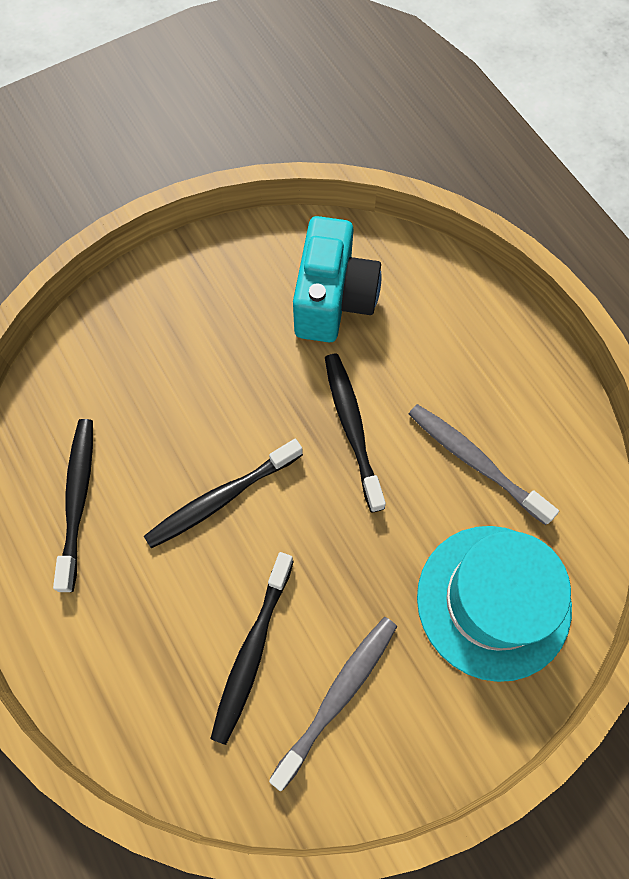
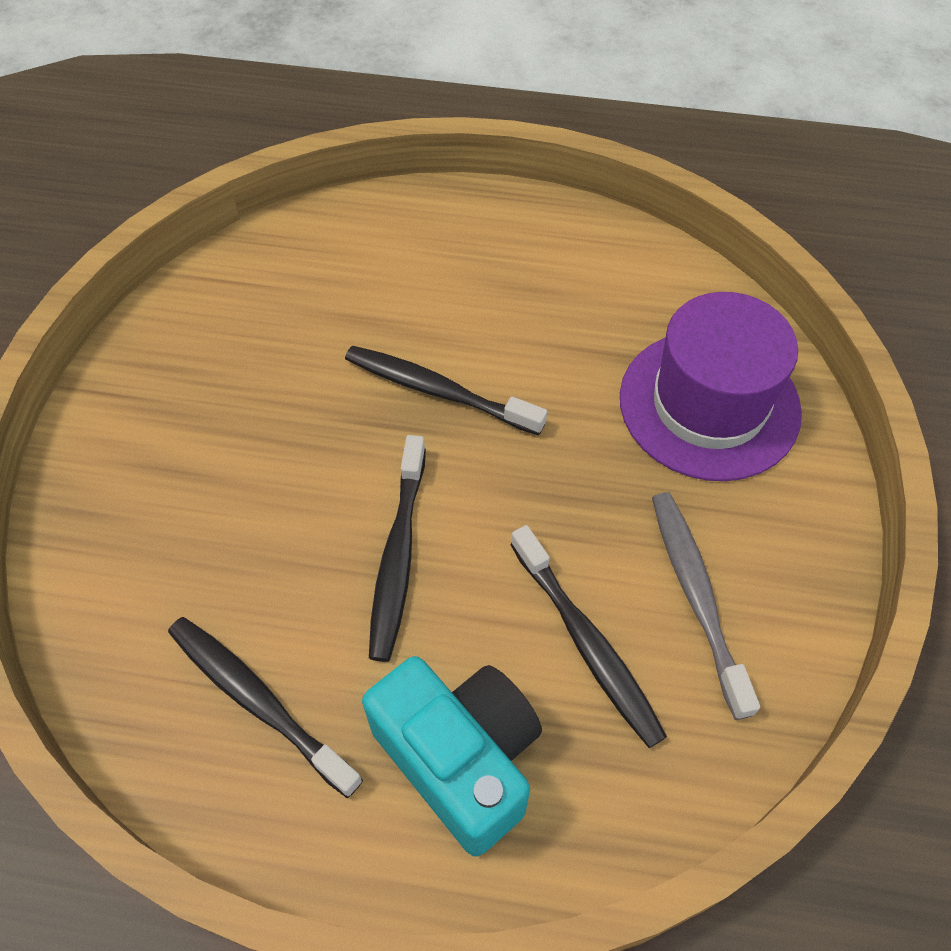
camera: 50 degrees left, 10 degrees down
(333, 300) = (292, 312): turquoise camera -> turquoise camera (460, 759)
(475, 462) = (566, 323): grey toothbrush -> none
(493, 601) = (709, 404): turquoise hat -> purple hat

